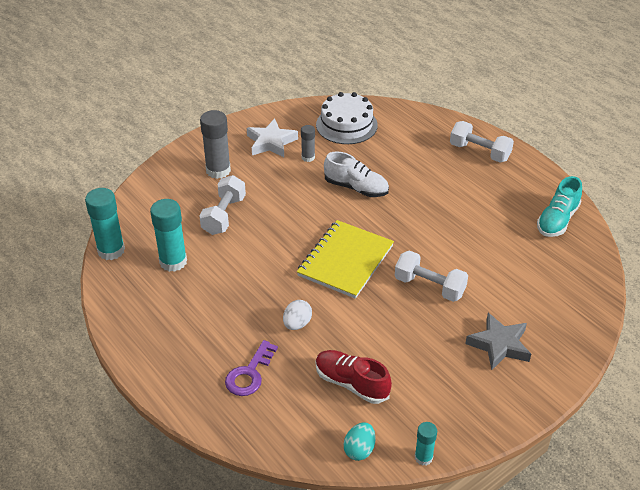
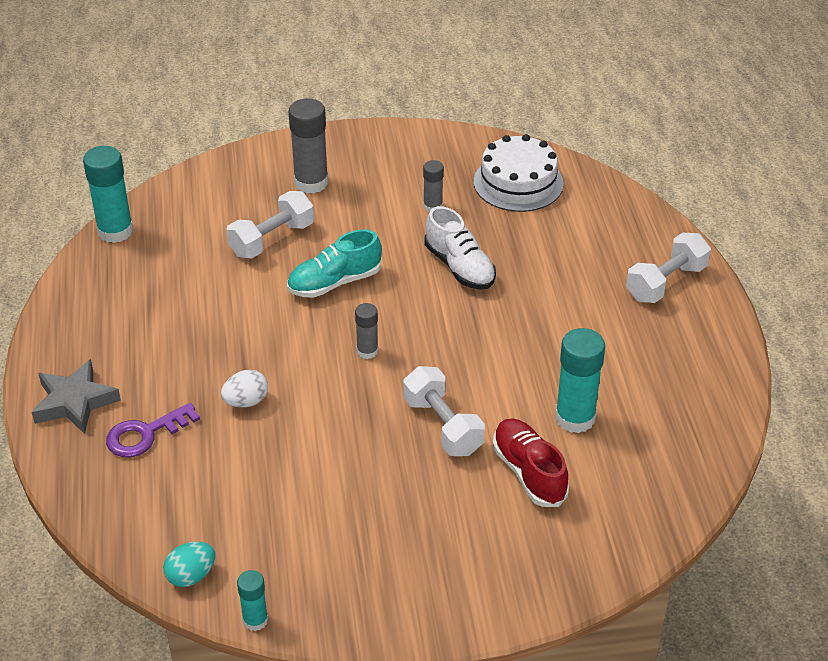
camera: 30 degrees right, 0 degrees up
(173, 262) = (170, 271): turquoise glue stick -> turquoise glue stick (575, 418)
(271, 142) = (403, 171): white star -> none
(345, 261) = (367, 351): yellow notebook -> grey glue stick
(351, 383) = (248, 497): red shoe -> red shoe (529, 472)
(479, 152) = (666, 283): white dumbbell -> white dumbbell turned 75 degrees clockwise
(499, 345) = (466, 535): grey star -> grey star (74, 402)
(557, 220) = (692, 413): turquoise shoe -> turquoise shoe (334, 282)

